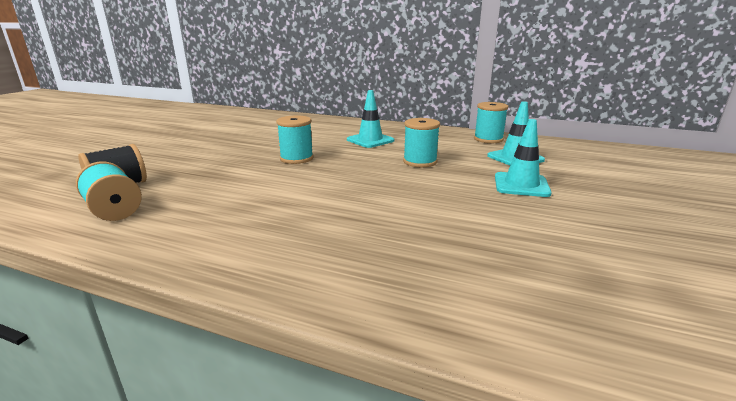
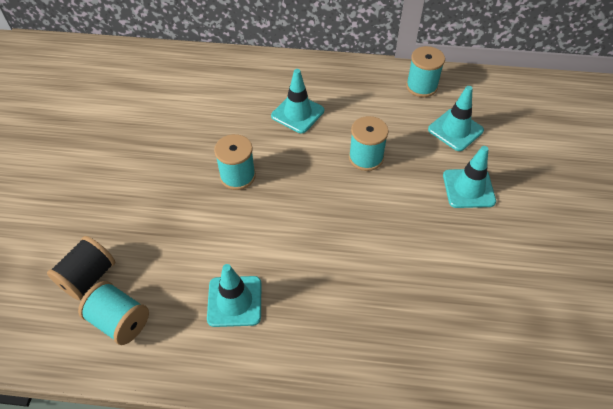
camera: 15 degrees left, 30 degrees up
(233, 214) = (234, 301): none -> turquoise traffic cone

